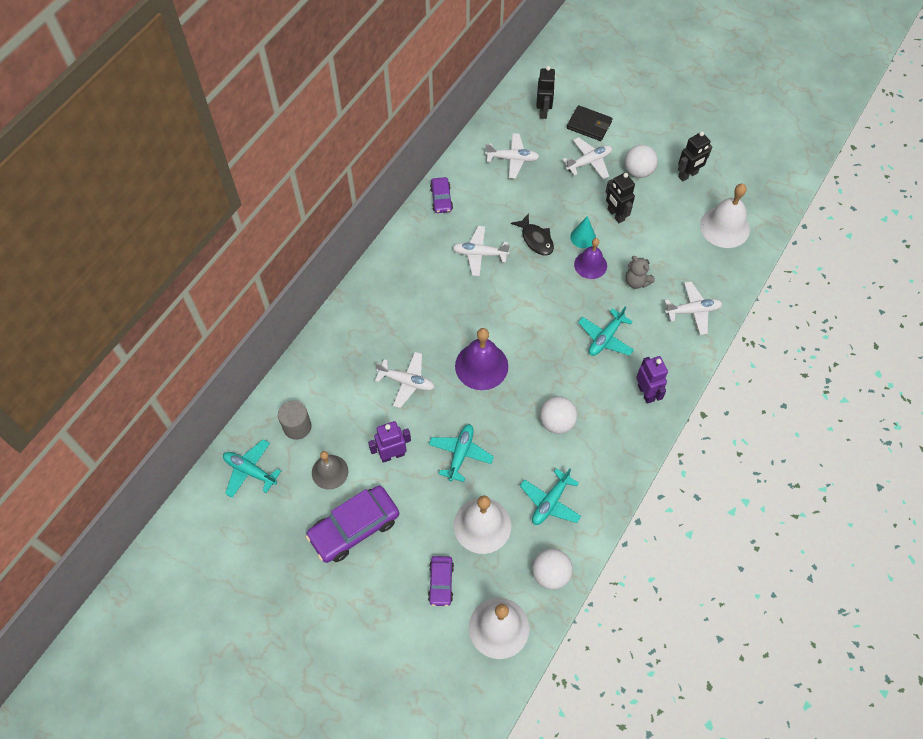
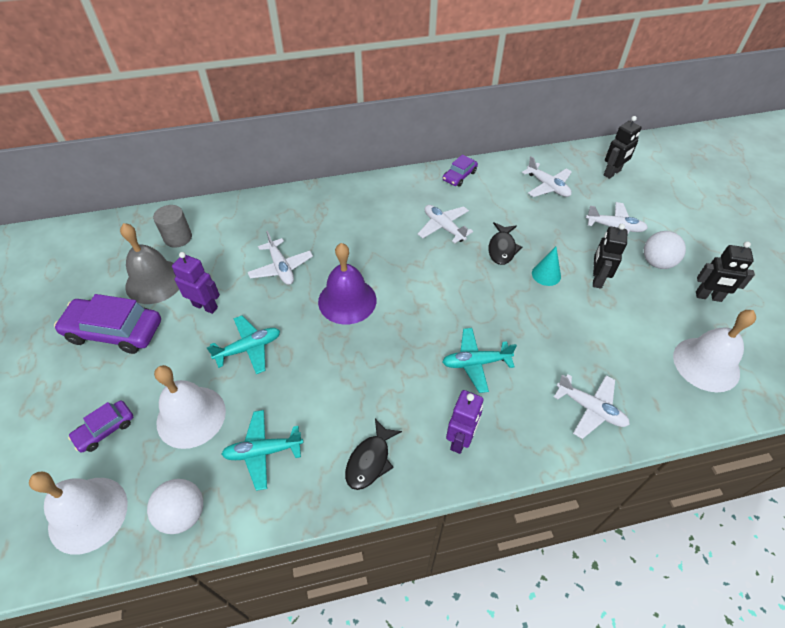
camera: 45 degrees right, 10 degrees down
(250, 471) = (116, 240): turquoise plane -> none
(330, 472) = (154, 281): grey bell -> grey bell, size x1.53
(557, 422) = (351, 392): white ball -> none
(589, 125) = (644, 204): black wallet -> none
(590, 265) = (529, 298): purple bell -> none
(613, 450) = (370, 460): none -> black fish
(636, 281) = (558, 342): grey teddy bear -> none

